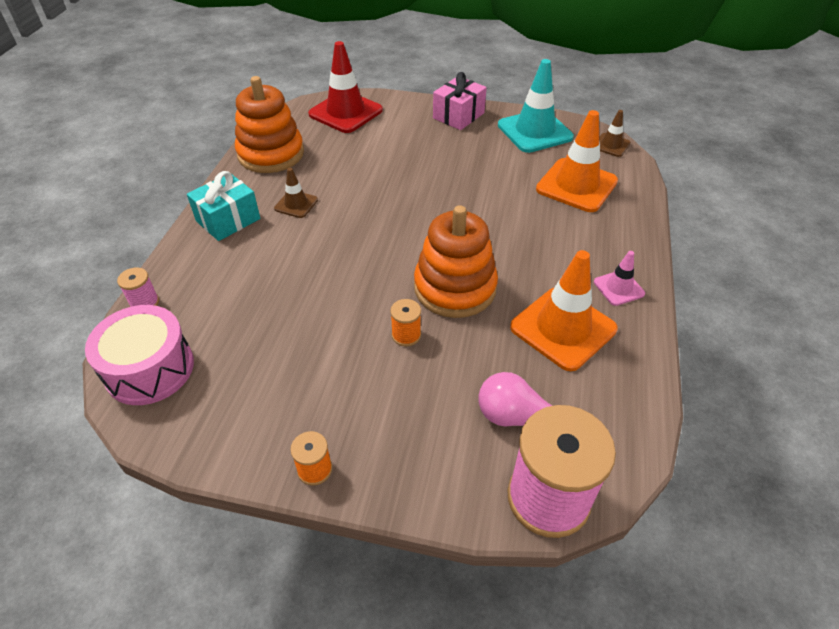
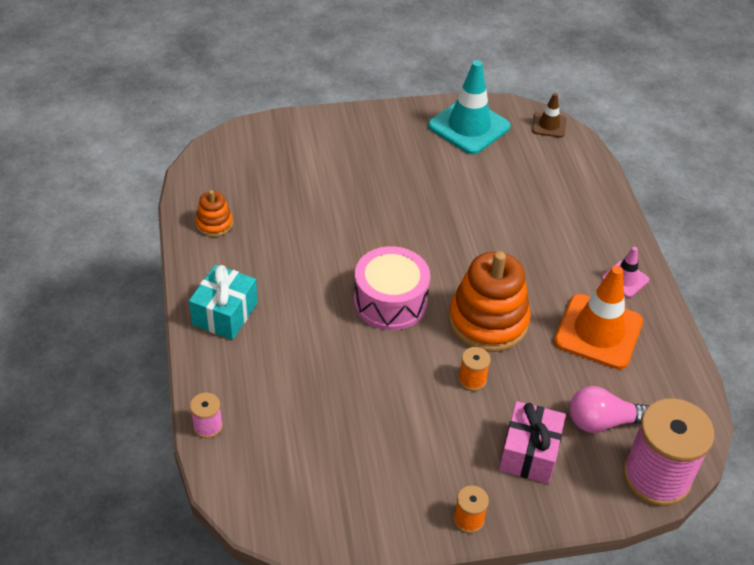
camera: 25 degrees left, 0 degrees up
(150, 369) = (263, 486): pink drum -> pink drum (390, 301)
(271, 154) = (214, 224): orange stacking toy -> orange stacking toy, size x0.49
(296, 204) = (282, 276): brown traffic cone -> none
(345, 112) = (260, 150): red traffic cone -> none
(458, 115) = (382, 125): pink gift -> pink gift (529, 453)
(576, 185) = (539, 181): orange traffic cone -> none

